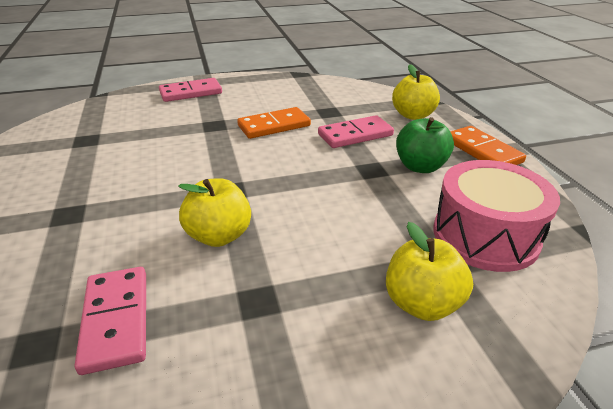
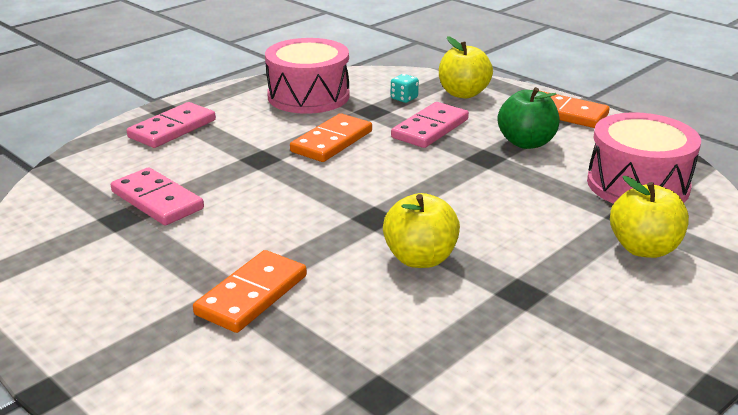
camera: 30 degrees left, 5 degrees down
(77, 220) = (252, 295): none -> orange domino
(116, 320) = (422, 351): pink domino -> pink domino (157, 200)
(299, 92) = (308, 96): none -> pink drum
(363, 108) = (404, 98): none -> turquoise dice

